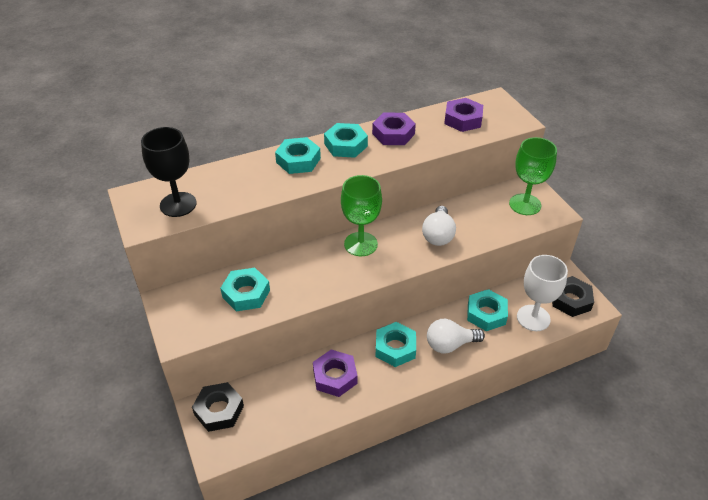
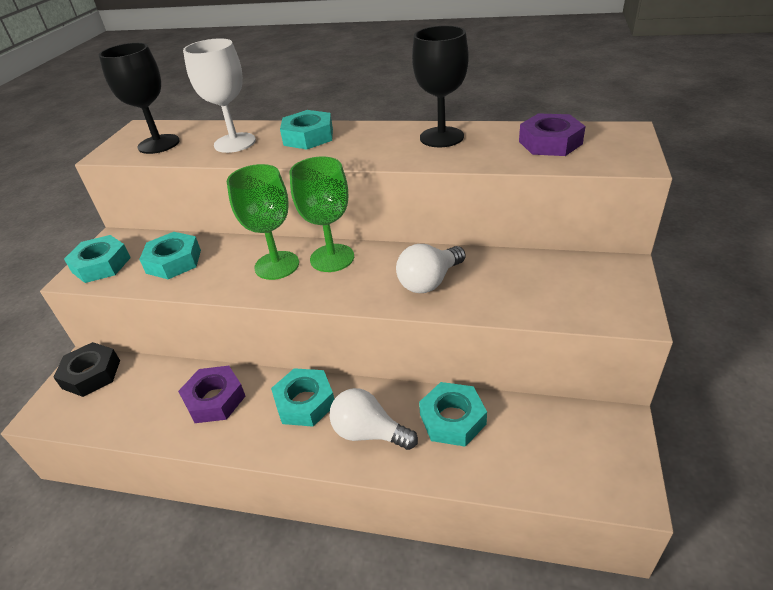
camera: 40 degrees right, 5 degrees down
(346, 145) = (374, 135): turquoise nut -> turquoise nut (101, 265)
(393, 134) = (441, 137): purple nut -> black goblet
(525, 204) = (591, 289): green goblet -> green goblet (277, 265)
(533, 318) = (514, 458): white goblet -> white goblet (235, 143)
(570, 300) = (597, 464): black nut -> none

